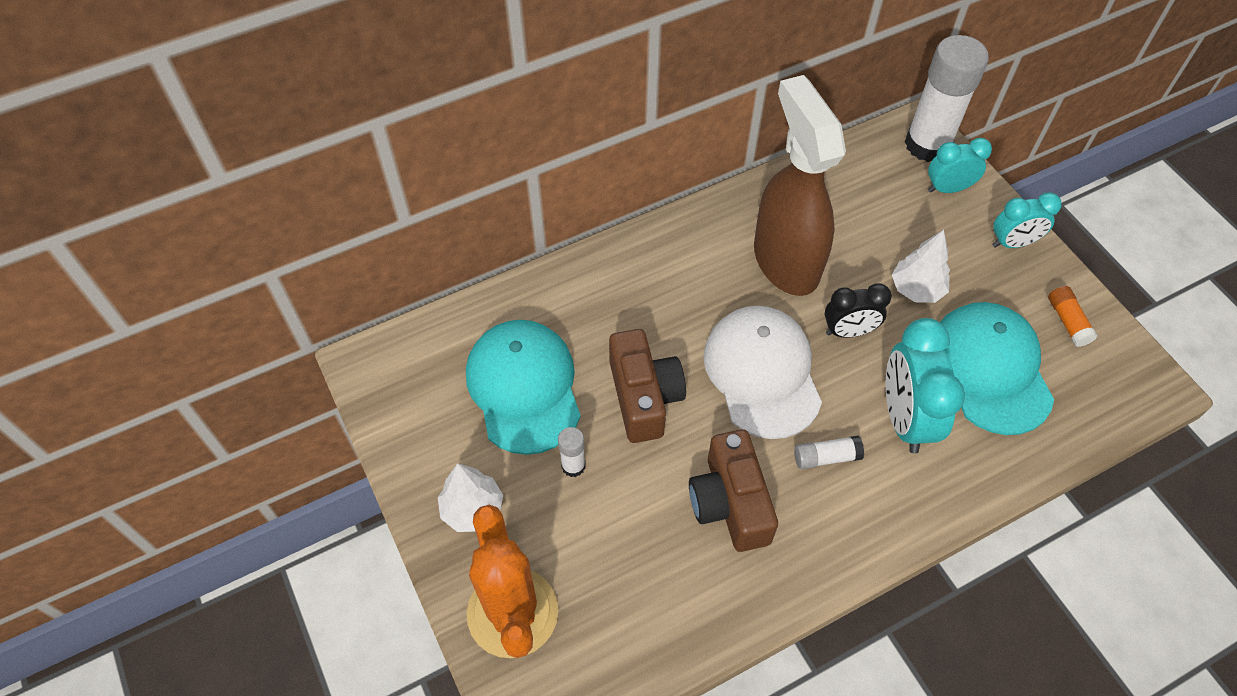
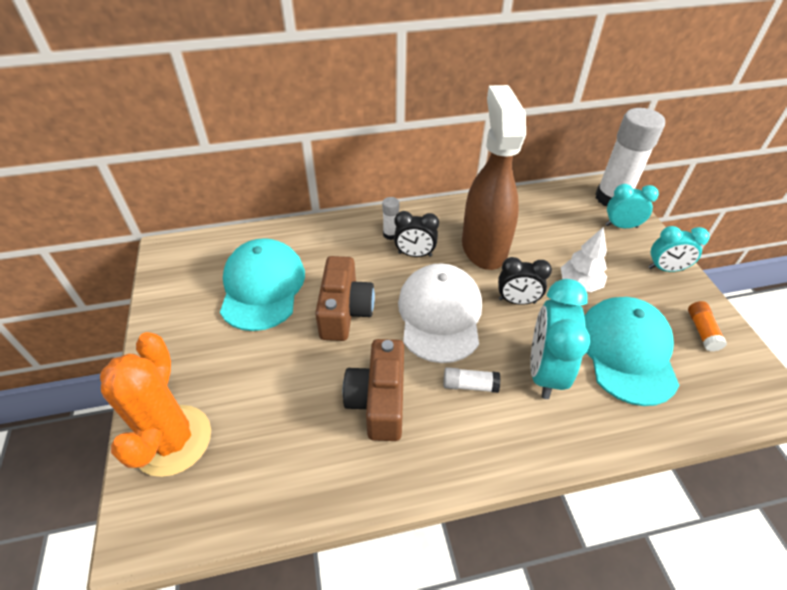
camera: 15 degrees right, 10 degrees down
(473, 509) = (184, 357): white tree -> none
(573, 466) = (271, 345): white glue stick -> white glue stick (390, 234)
(701, 292) = (415, 254): none -> black clock

